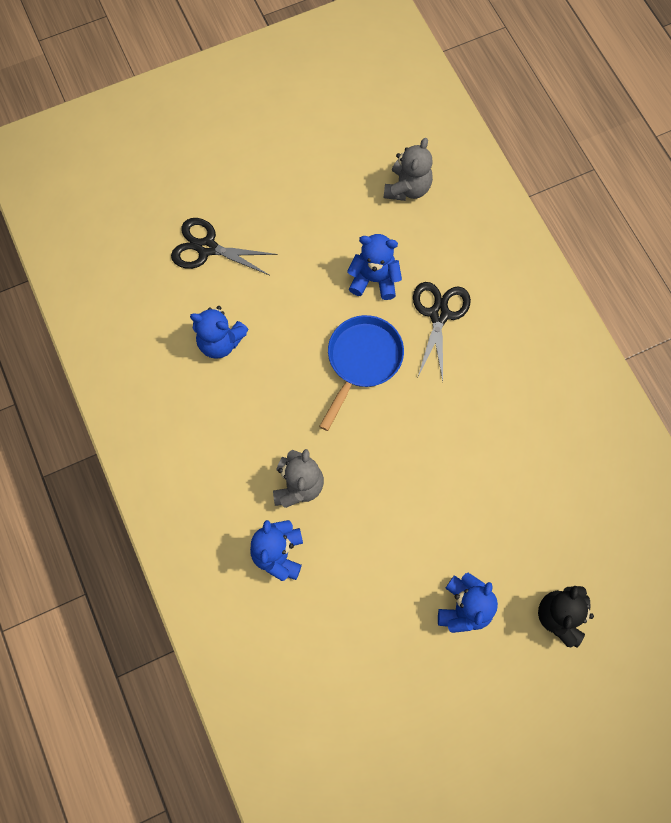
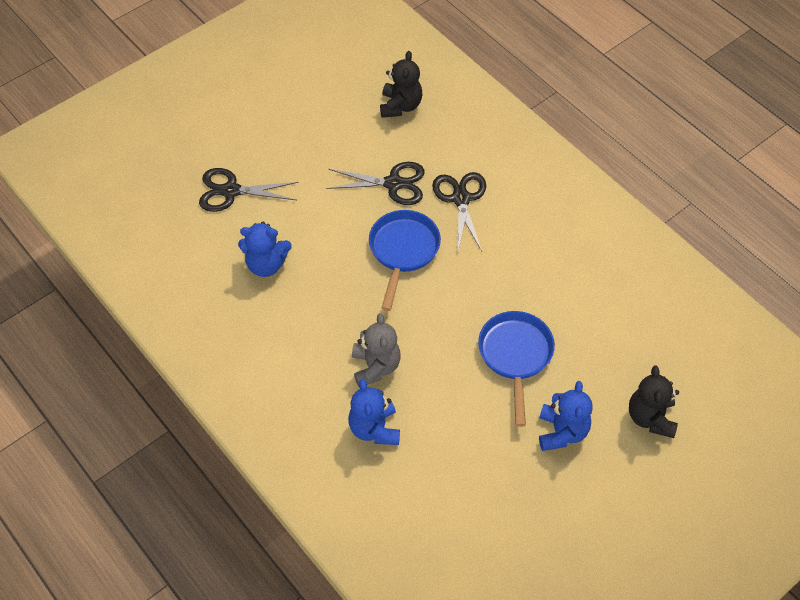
camera: 15 degrees left, 15 degrees down
(374, 279) = (393, 184): blue teddy bear -> black scissors
(407, 188) = (400, 106): grey teddy bear -> black teddy bear
(442, 510) = (515, 356): none -> blue pan

